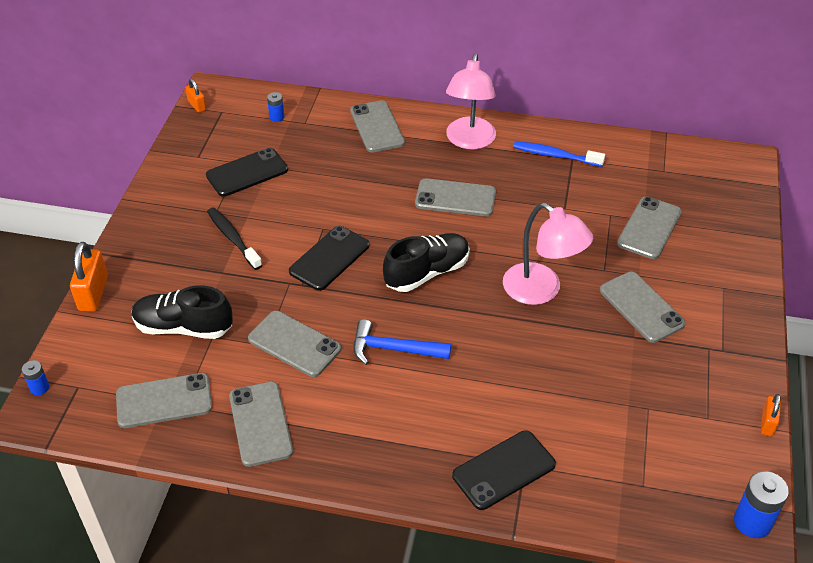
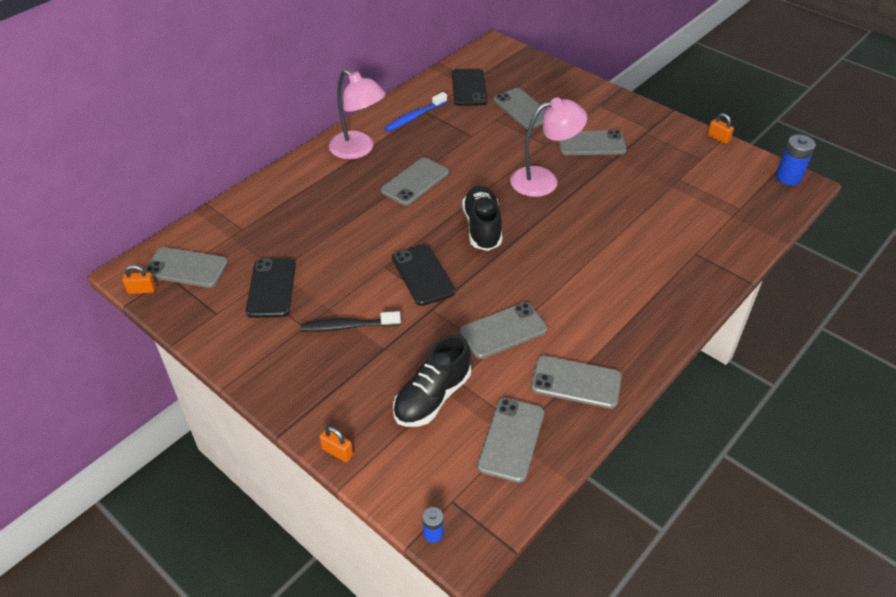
camera: 60 degrees left, 0 degrees up
(93, 293) = (337, 452): orange padlock -> orange padlock, size x0.57
(277, 117) = (216, 243): blue battery -> none
(377, 127) = (292, 190): grey phone -> grey phone (186, 268)
(393, 349) = (548, 276): blue hammer -> none
(504, 470) = (695, 265): black phone -> black phone (469, 88)

